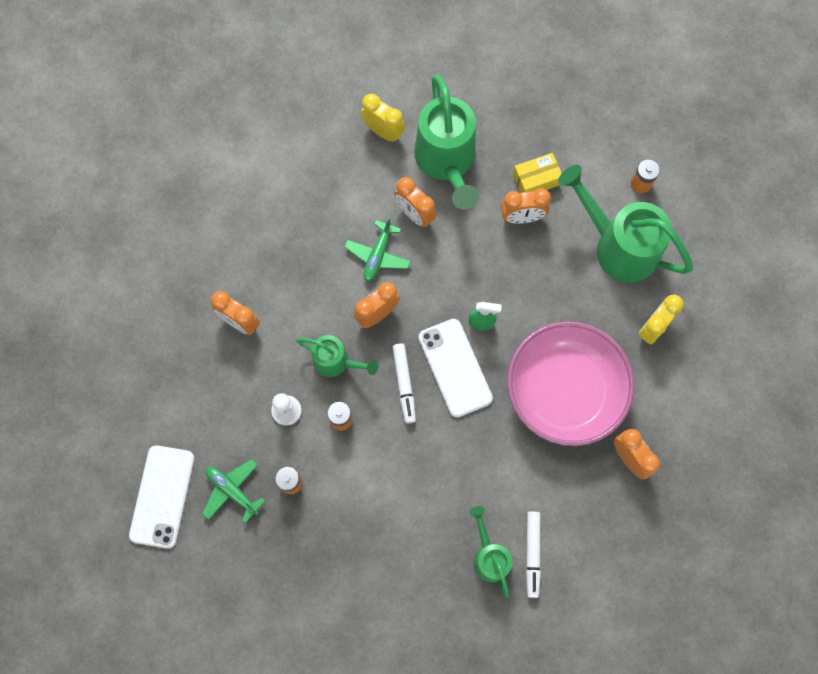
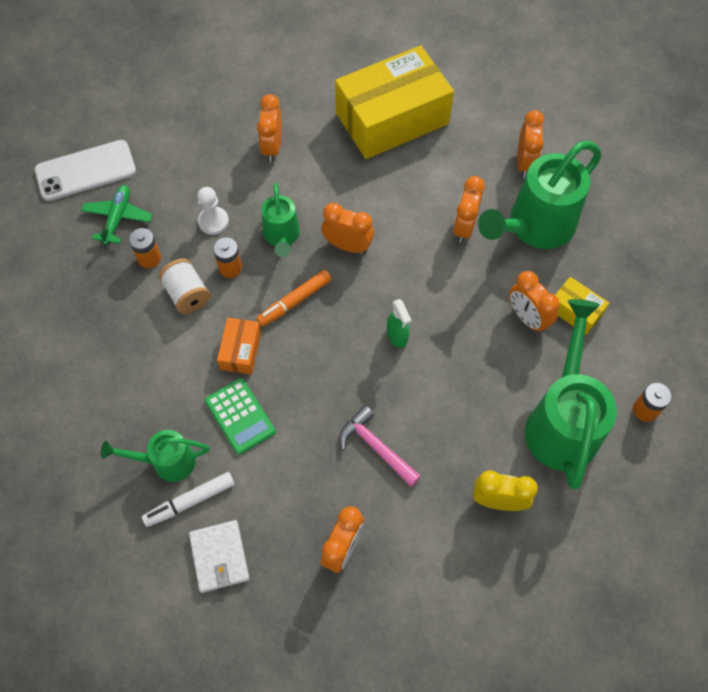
camera: 60 degrees right, 10 degrees down
(273, 207) = (392, 118): none -> yellow box
(346, 467) = (187, 294): none -> white spool
(378, 255) = (404, 218): green plane -> none
(383, 132) = (524, 163): yellow clock -> orange clock
(404, 384) = (294, 301): white marker -> orange marker
(424, 450) = (241, 351): none -> orange box
(455, 368) = (337, 336): white phone -> none
(482, 480) = (240, 416): none -> green calculator
(489, 556) = (167, 462): green watering can -> green watering can turned 135 degrees counterclockwise
(564, 390) = (376, 447): pink bowl -> pink hammer
(588, 553) = (219, 557): none -> white wallet

